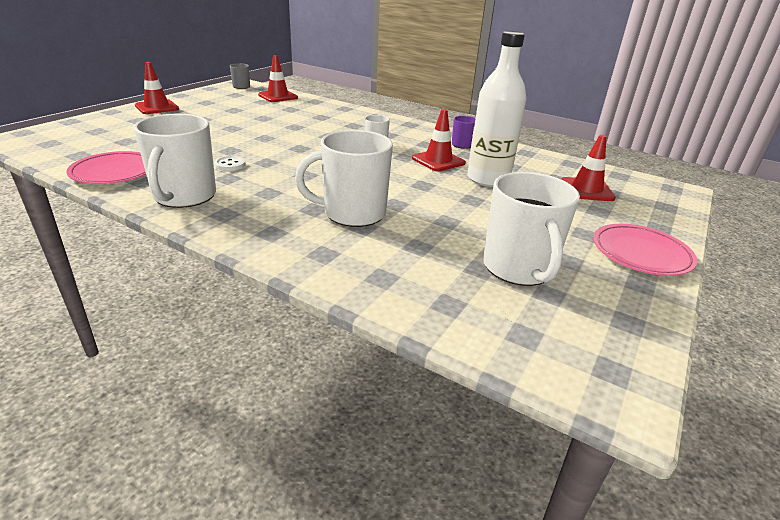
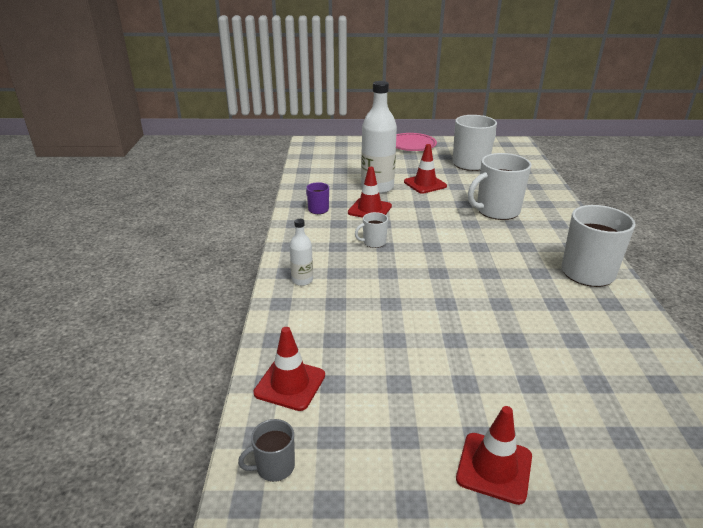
camera: 120 degrees left, 0 degrees up
(115, 172) = (632, 329): pink plate -> none
(230, 165) = (522, 285): white button -> none
(353, 213) = (496, 211): white mug -> white mug turned 105 degrees clockwise
(360, 117) = (302, 280): none -> white bottle
(586, 190) = (348, 161): red traffic cone -> red traffic cone (425, 184)

